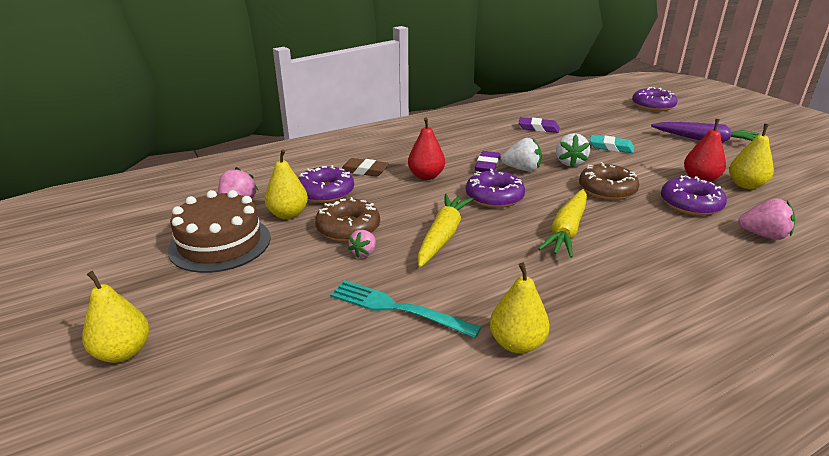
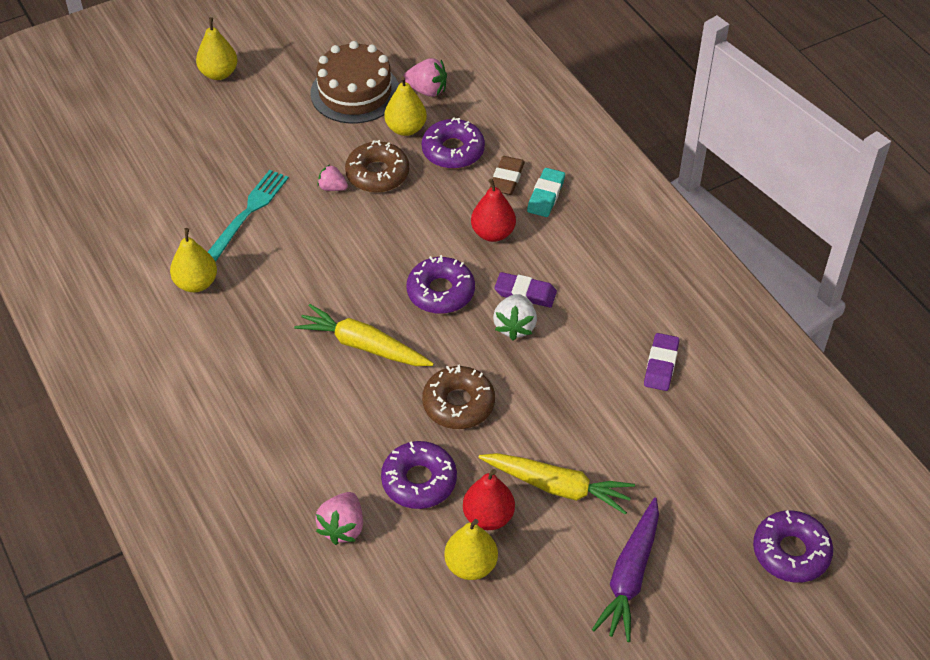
camera: 90 degrees right, 20 degrees up
(442, 236) = (357, 244): yellow carrot -> yellow carrot (557, 486)
(570, 163) = (536, 380): white strawberry -> none
(611, 147) = (593, 440): turquoise eraser -> turquoise eraser (546, 195)

